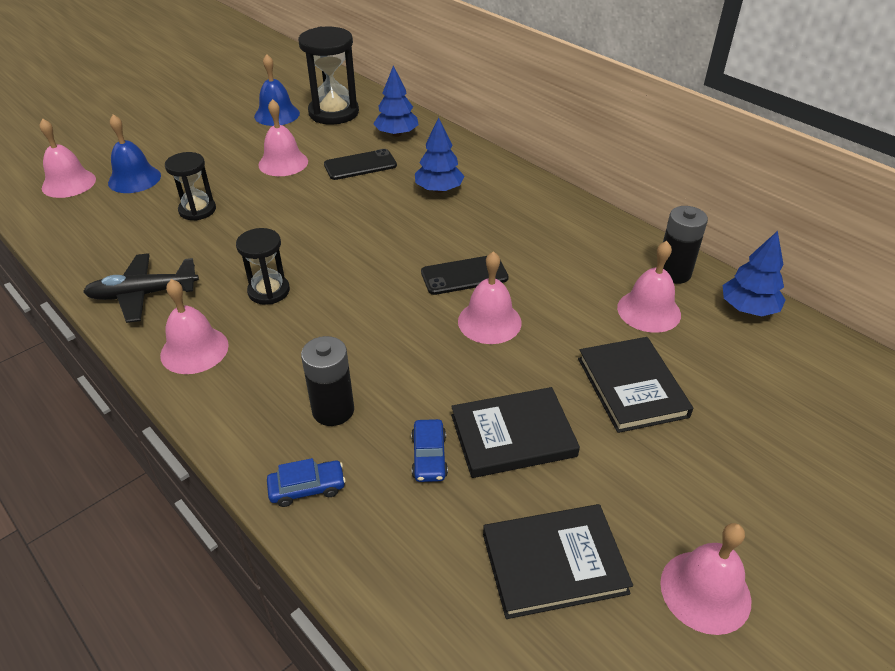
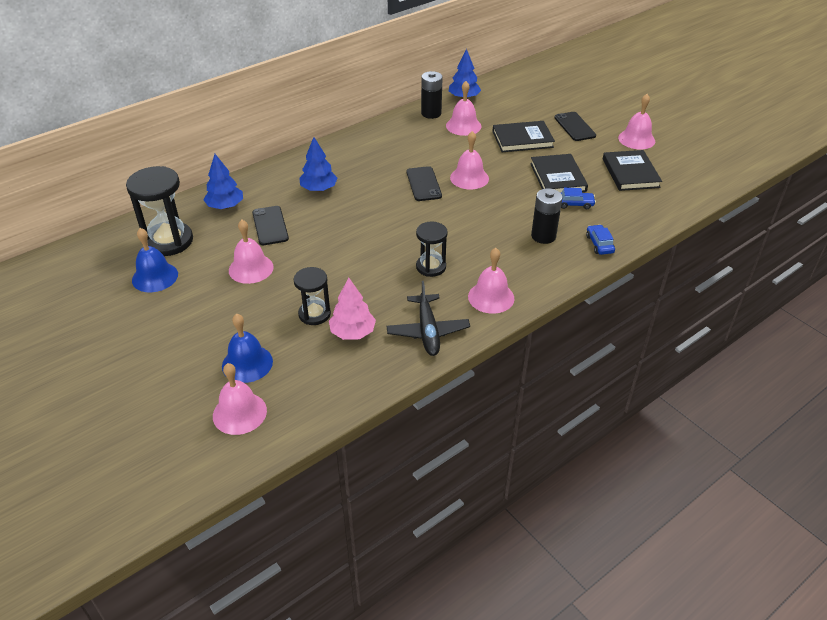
camera: 85 degrees left, 0 degrees up
(159, 238) = (352, 332): none -> pink tree
(713, 471) = (574, 127): none -> black phone

